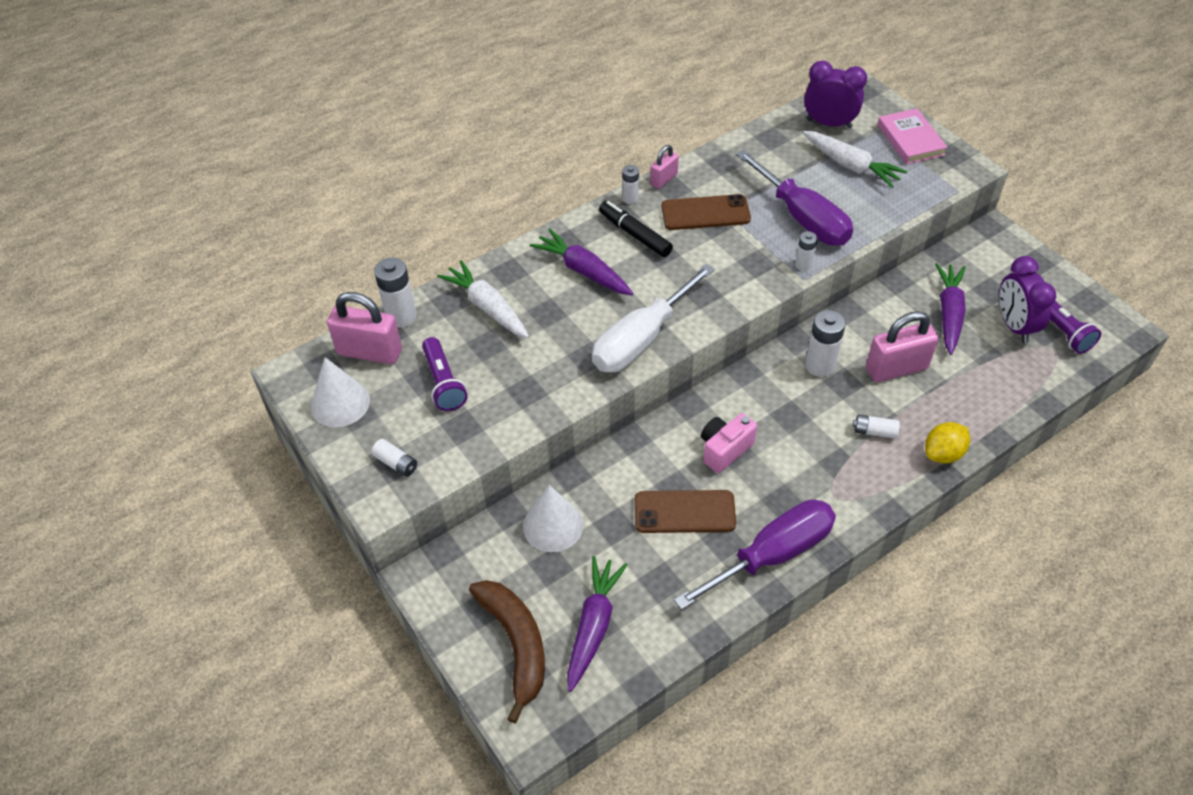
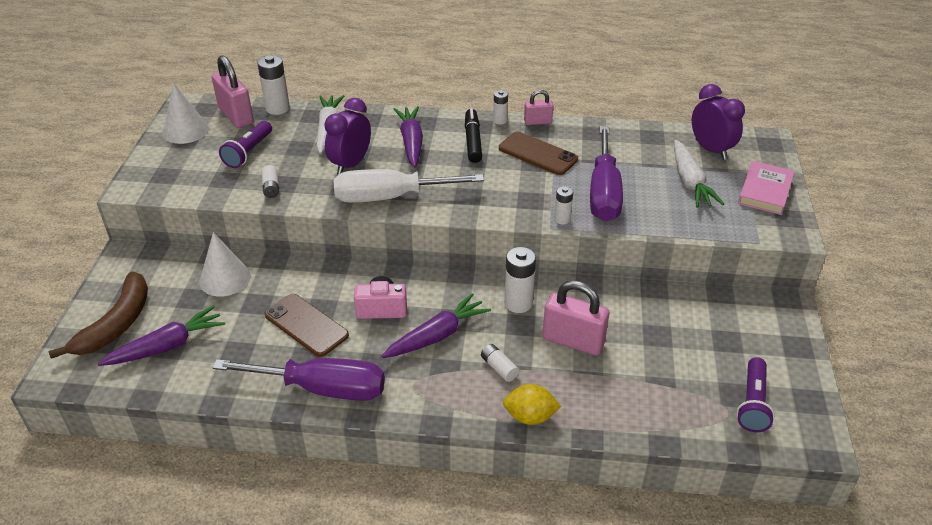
camera: 40 degrees right, 10 degrees down
(396, 463) = (166, 175): white battery -> white battery (271, 187)
(949, 313) = (668, 333): purple carrot -> purple carrot (437, 335)
(1014, 326) = (713, 375): purple clock -> purple clock (350, 164)

